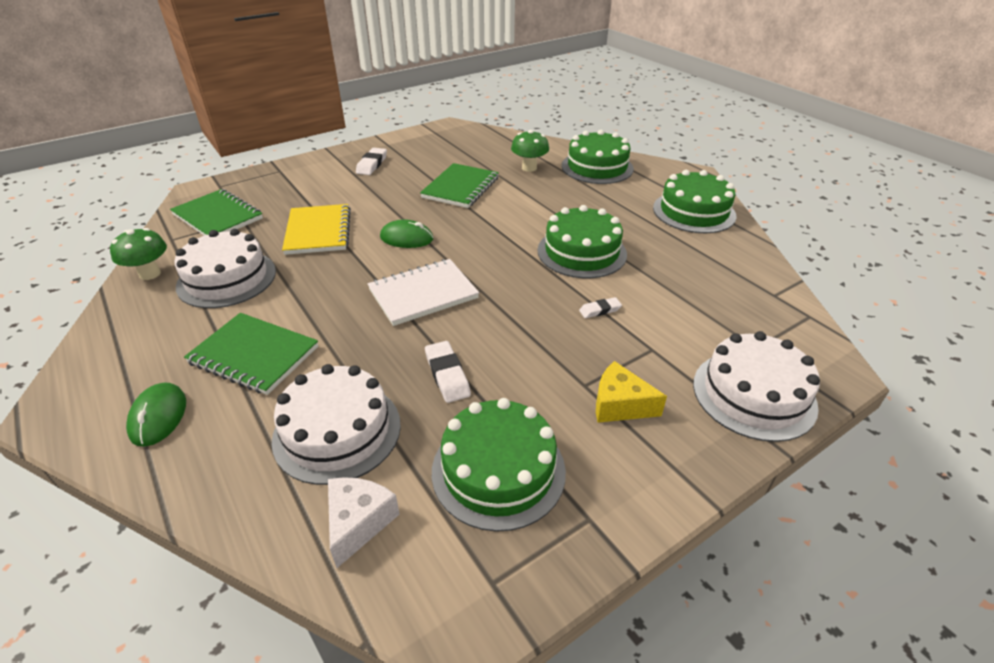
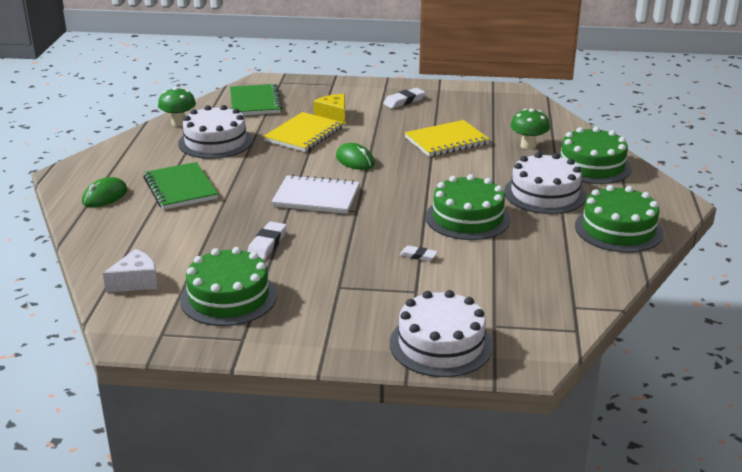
camera: 40 degrees right, 10 degrees down
(337, 431) = (175, 242): white cake -> white cake (544, 194)
(460, 188) = (446, 141): green notebook -> yellow notebook
(620, 405) = (343, 306): yellow cheese -> yellow cheese (333, 116)

